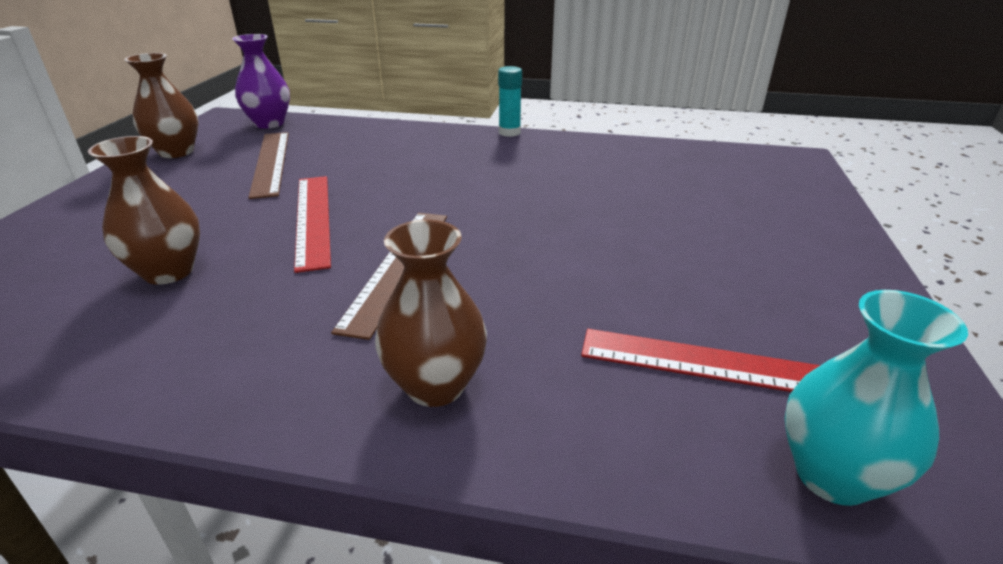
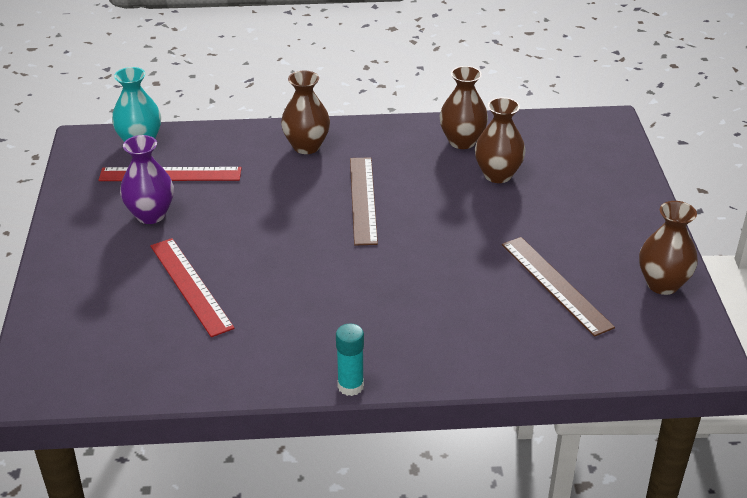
camera: 165 degrees right, 5 degrees up
(139, 341) = (462, 141): none -> brown vase
(269, 123) = (638, 353): purple vase -> purple vase (151, 215)
(313, 219) = (452, 227): red ruler -> red ruler (190, 286)

